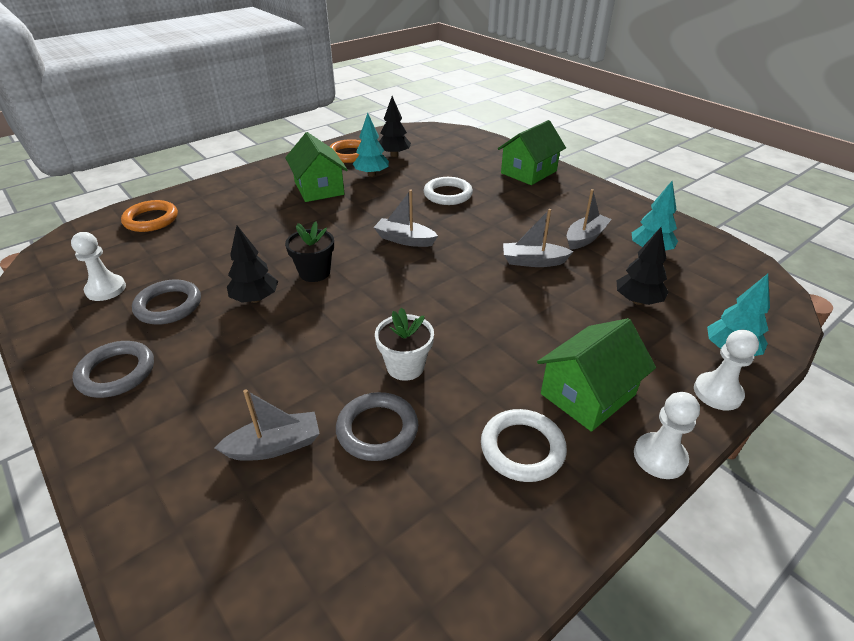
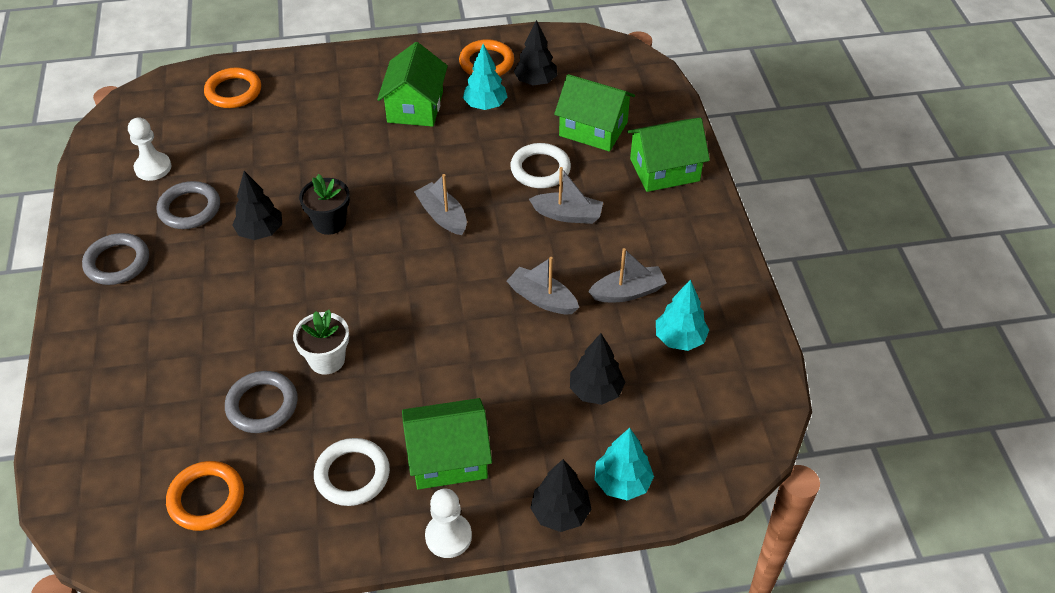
camera: 30 degrees right, 10 degrees up
(275, 446) = (184, 382): grey boat -> grey boat (567, 215)
(396, 549) = (206, 498): none -> orange ring
(459, 166) = (593, 129): none -> green house
(717, 393) = (560, 513): white pawn -> black tree

